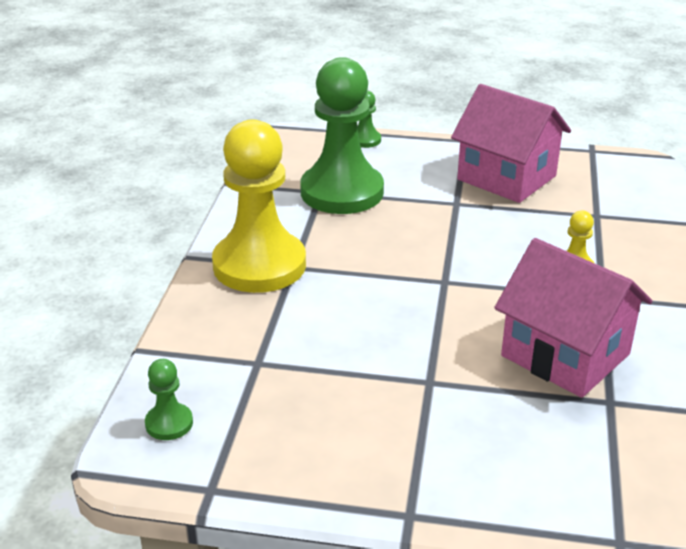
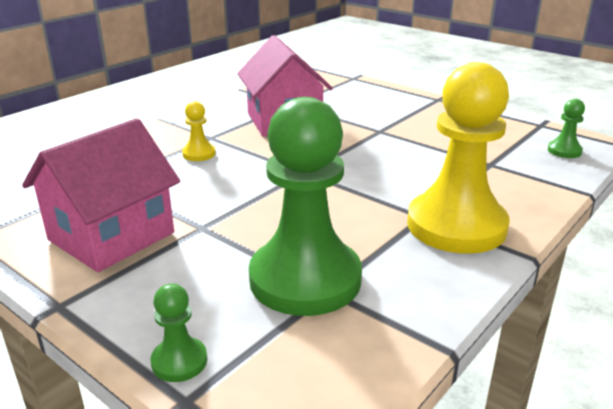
camera: 150 degrees left, 5 degrees down
(506, 178) = (111, 236): pink house -> pink house turned 60 degrees clockwise

